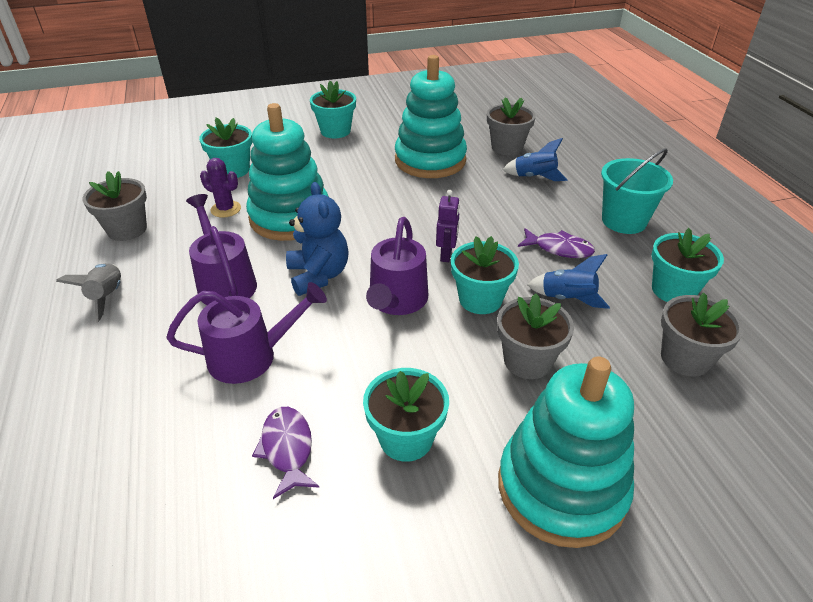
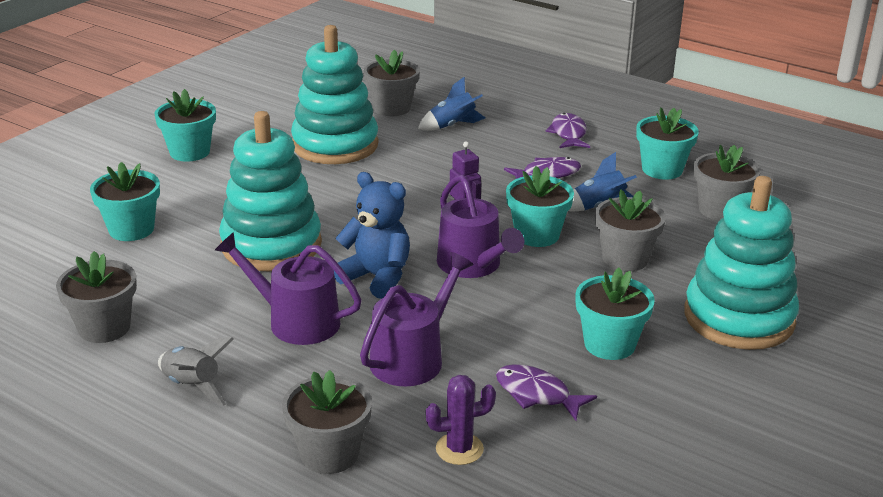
camera: 40 degrees left, 10 degrees down
(96, 402) = (329, 454): none -> grey flower pot
(226, 209) = (188, 266): purple cactus -> purple cactus (459, 449)
(624, 221) = (568, 134): turquoise bucket -> purple fish

